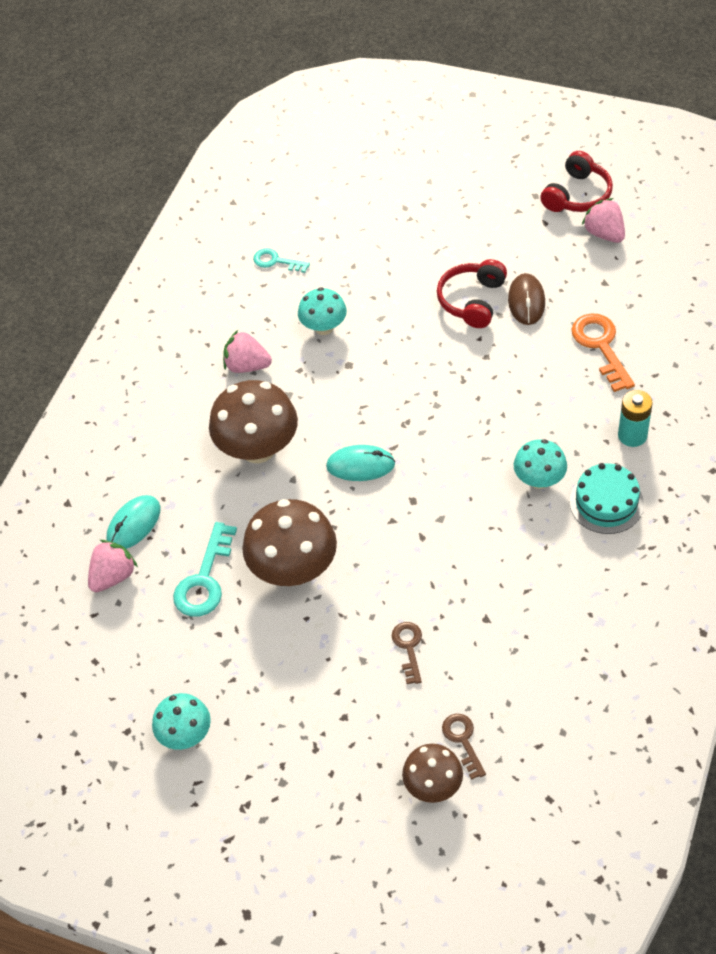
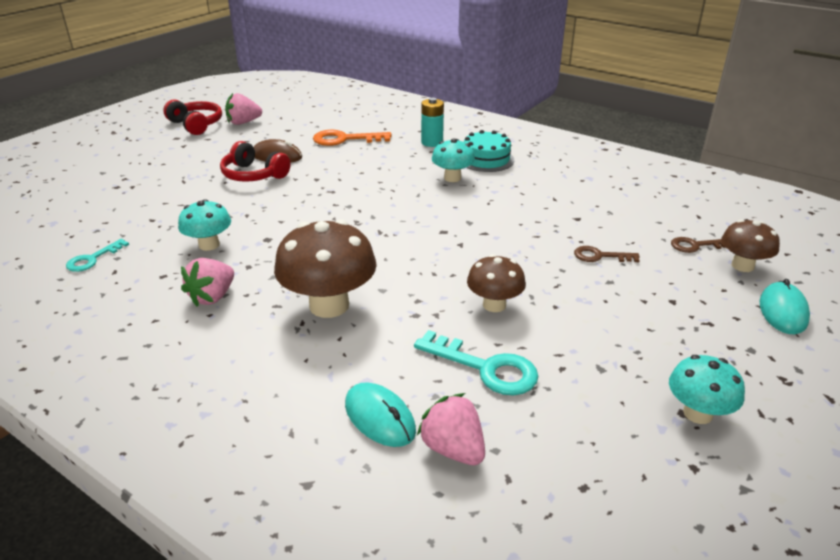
camera: 80 degrees left, 20 degrees down
(294, 569) = (494, 305): brown mushroom -> brown mushroom, size x0.59
(360, 465) = (389, 250): turquoise mouse -> turquoise mouse (783, 311)

